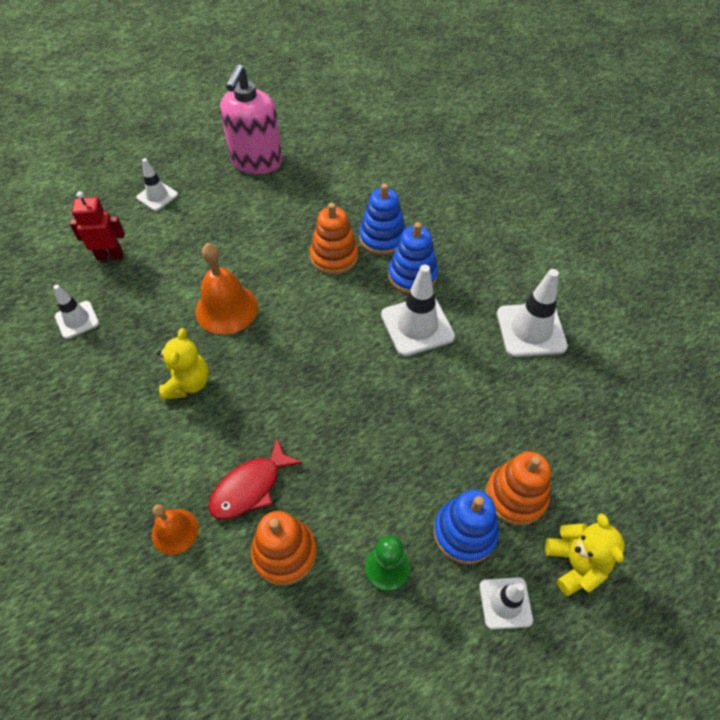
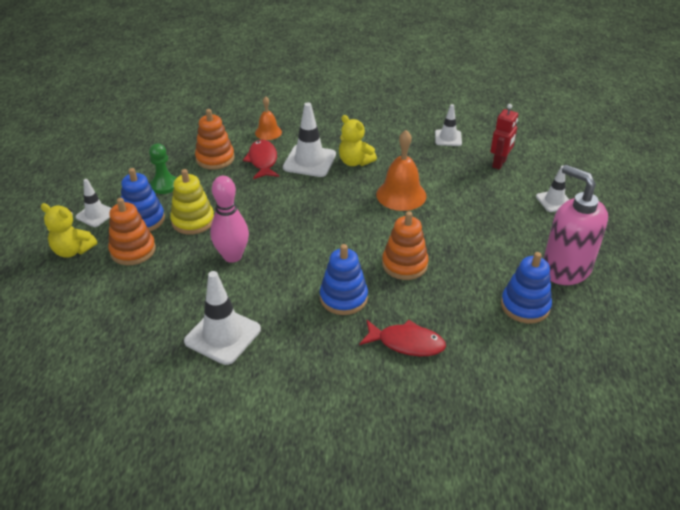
camera: 125 degrees right, 15 degrees down
(382, 238) = (401, 302): blue stacking toy -> blue stacking toy (525, 306)
(417, 326) = (294, 275): white traffic cone -> white traffic cone (309, 161)
(421, 474) = (193, 221): none -> yellow stacking toy
(422, 215) = (406, 343): none -> red fish
(438, 392) = (232, 256): none -> pink bowling pin

